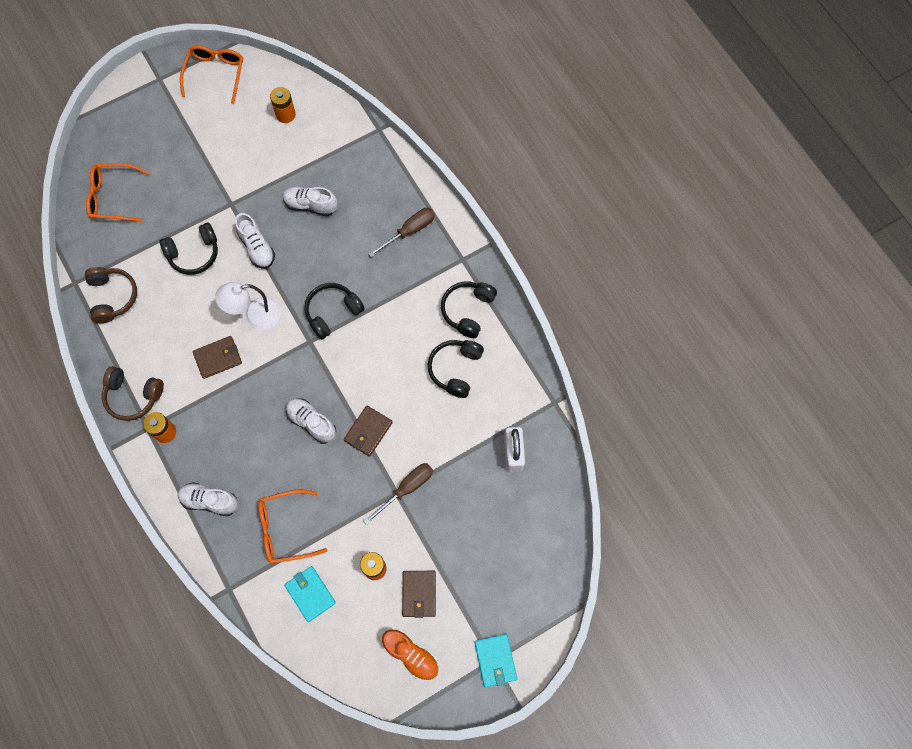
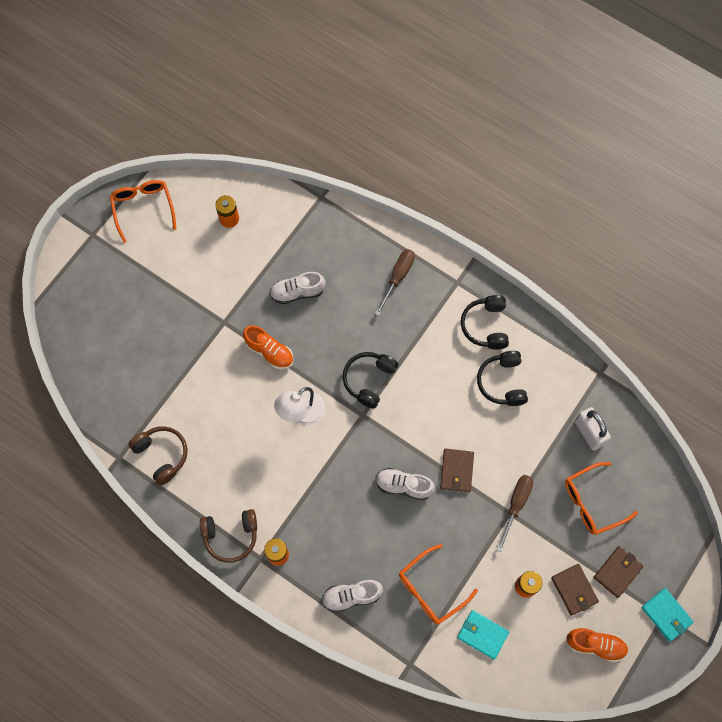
camera: 25 degrees left, 0 degrees up
(113, 197) = (111, 363): orange glasses -> orange glasses (592, 502)
(194, 254) = (215, 382): black headphones -> none
(218, 358) = (289, 466): brown wallet -> brown wallet (617, 572)
(257, 247) = (269, 351): white shoe -> orange shoe

